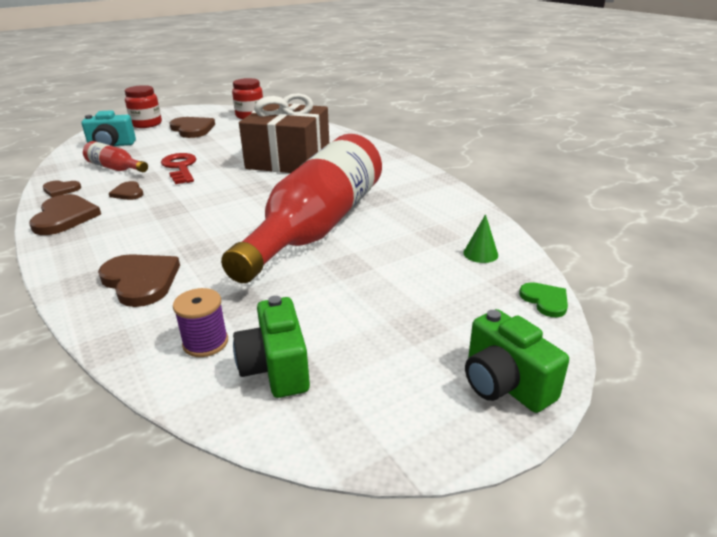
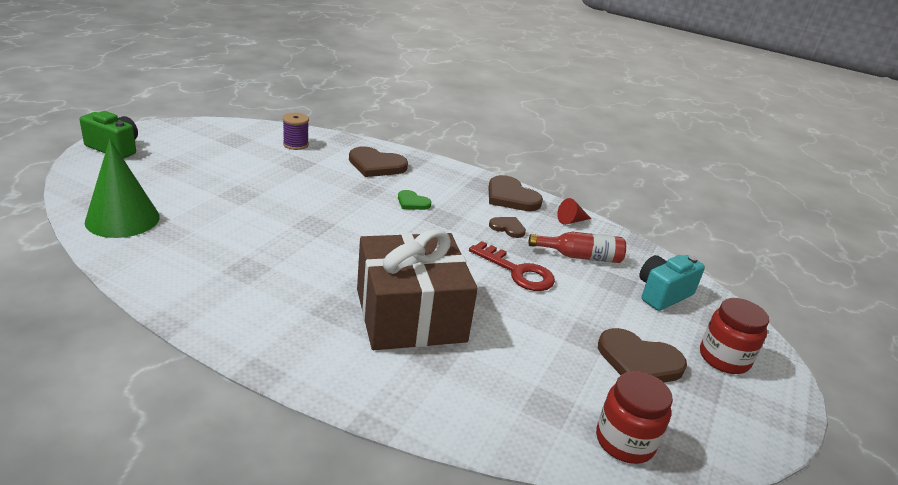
camera: 145 degrees right, 0 degrees up
(61, 189) = (571, 221): brown heart -> red cone
(276, 368) = (247, 140): green camera -> none
(317, 227) = (288, 222): red bottle -> none
(480, 253) = (122, 219): green cone -> green cone, size x2.20
(545, 300) = (73, 190): green heart -> green heart (412, 202)

